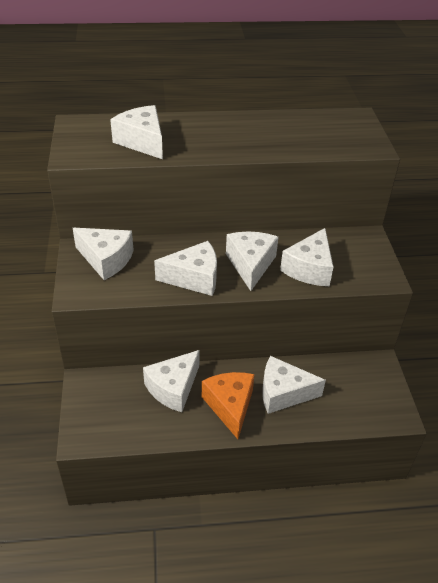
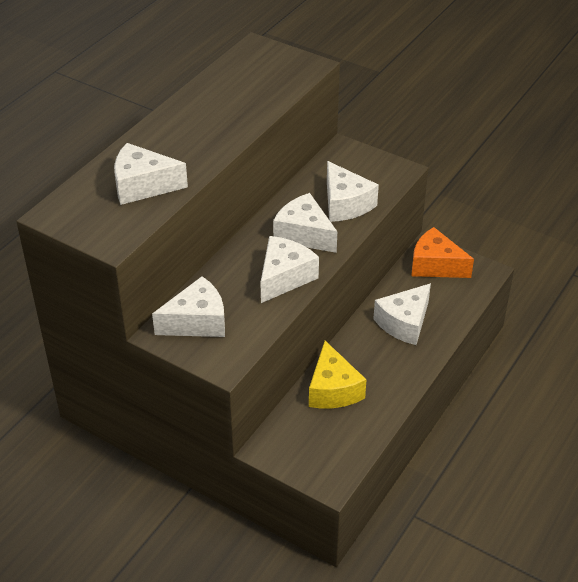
camera: 50 degrees left, 0 degrees up
(173, 388) = (333, 389): white cheese -> yellow cheese
(230, 406) = (387, 363): orange cheese -> orange cheese (435, 265)

